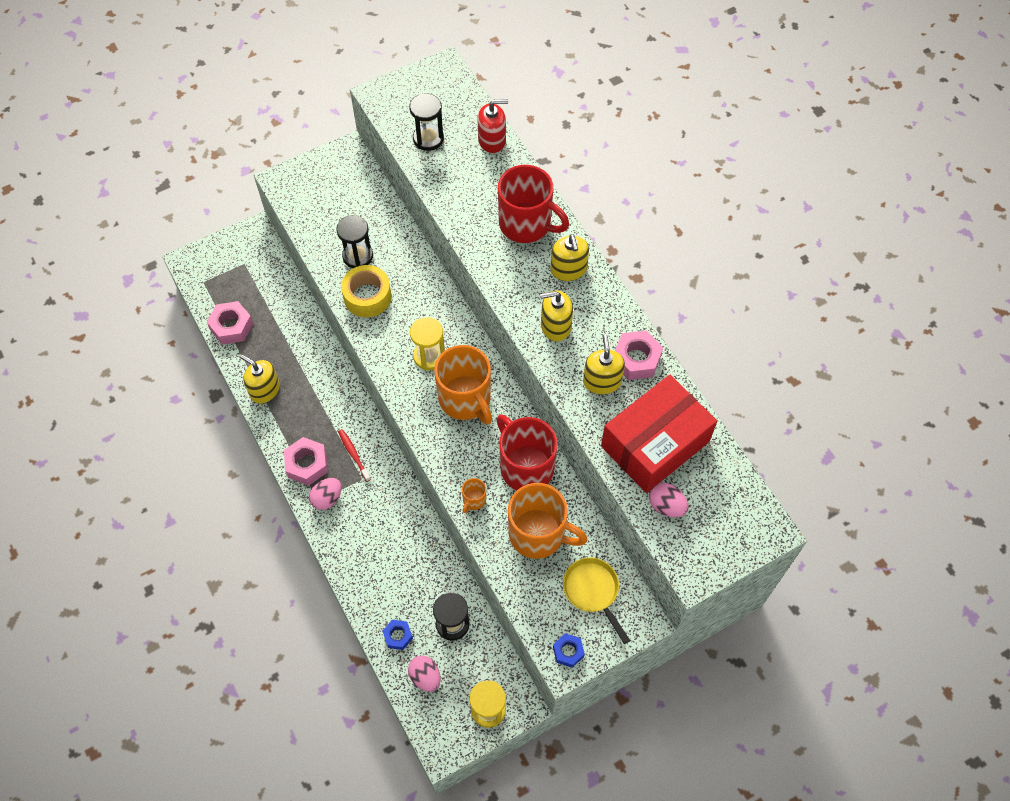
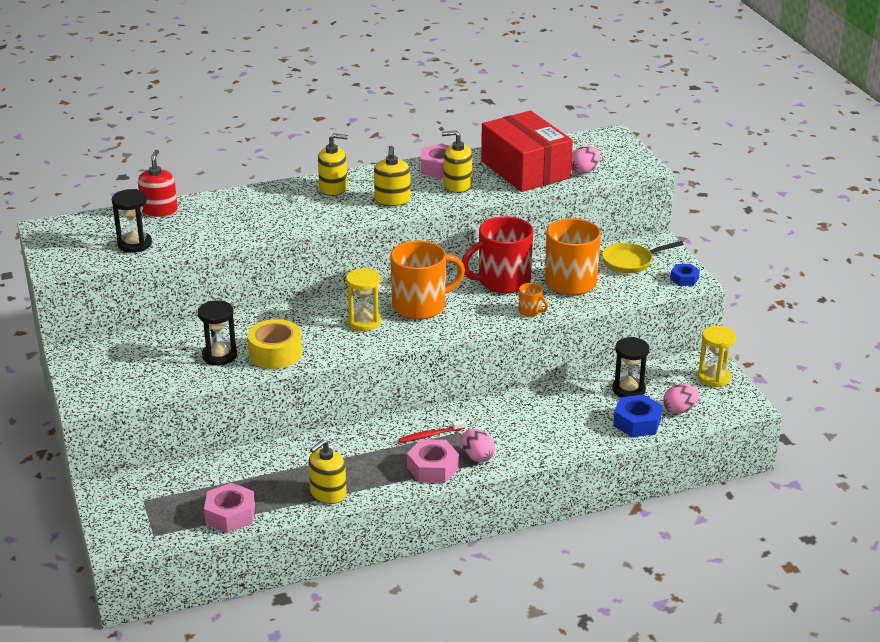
camera: 80 degrees left, 30 degrees down
(398, 636) = (637, 422): blue nut -> blue nut, size x1.63
(526, 224) = (271, 203): red mug -> none

